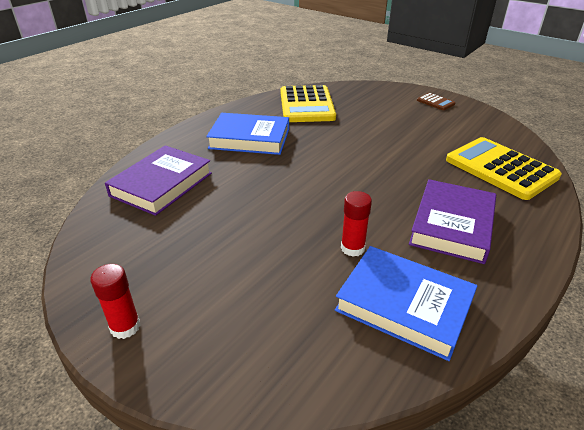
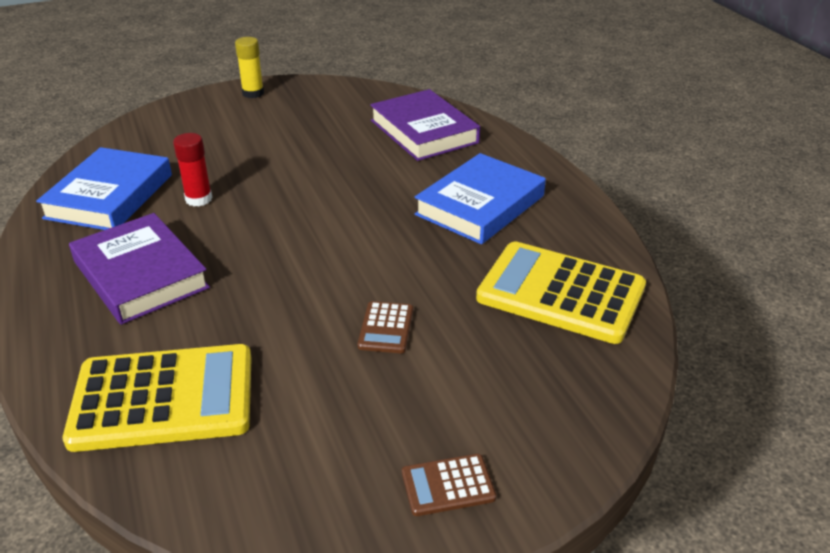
camera: 120 degrees right, 0 degrees up
(125, 327) = (253, 93): red glue stick -> yellow glue stick
(381, 134) = (386, 328): none -> brown calculator
(404, 305) = (110, 196): blue book -> blue book turned 45 degrees counterclockwise

